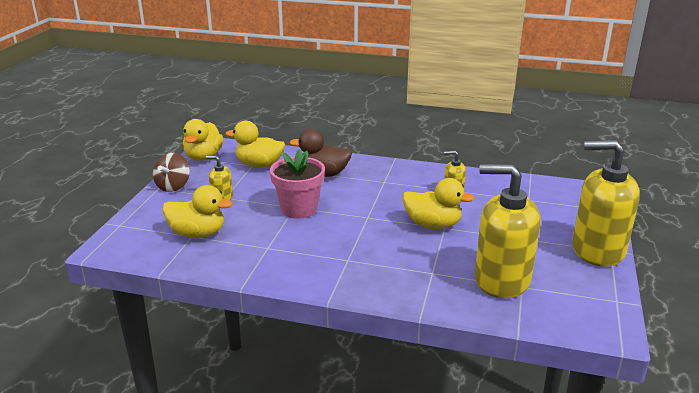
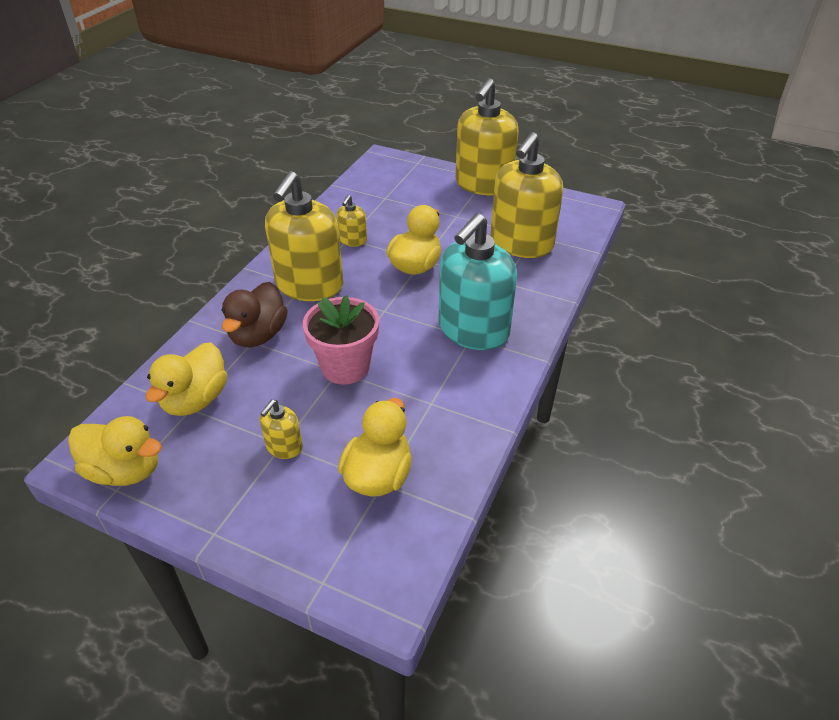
camera: 80 degrees left, 15 degrees up
(173, 186) = (217, 511): brown spinning top -> none
(357, 260) = (473, 330): none -> turquoise soap dispenser
(385, 183) = (309, 285): none -> yellow soap dispenser

